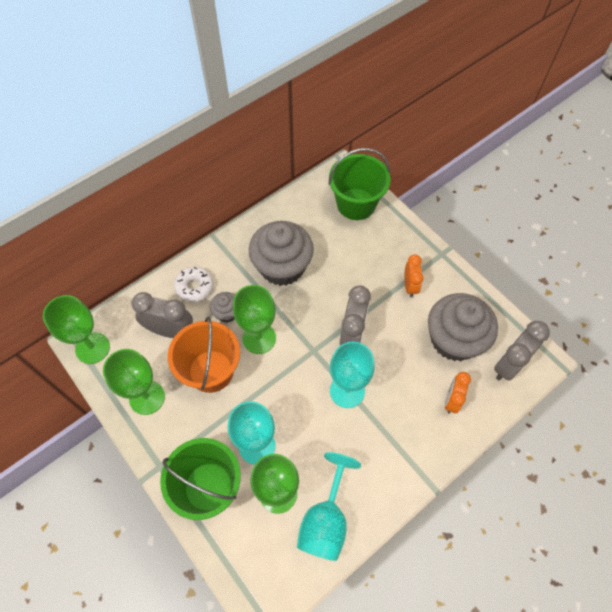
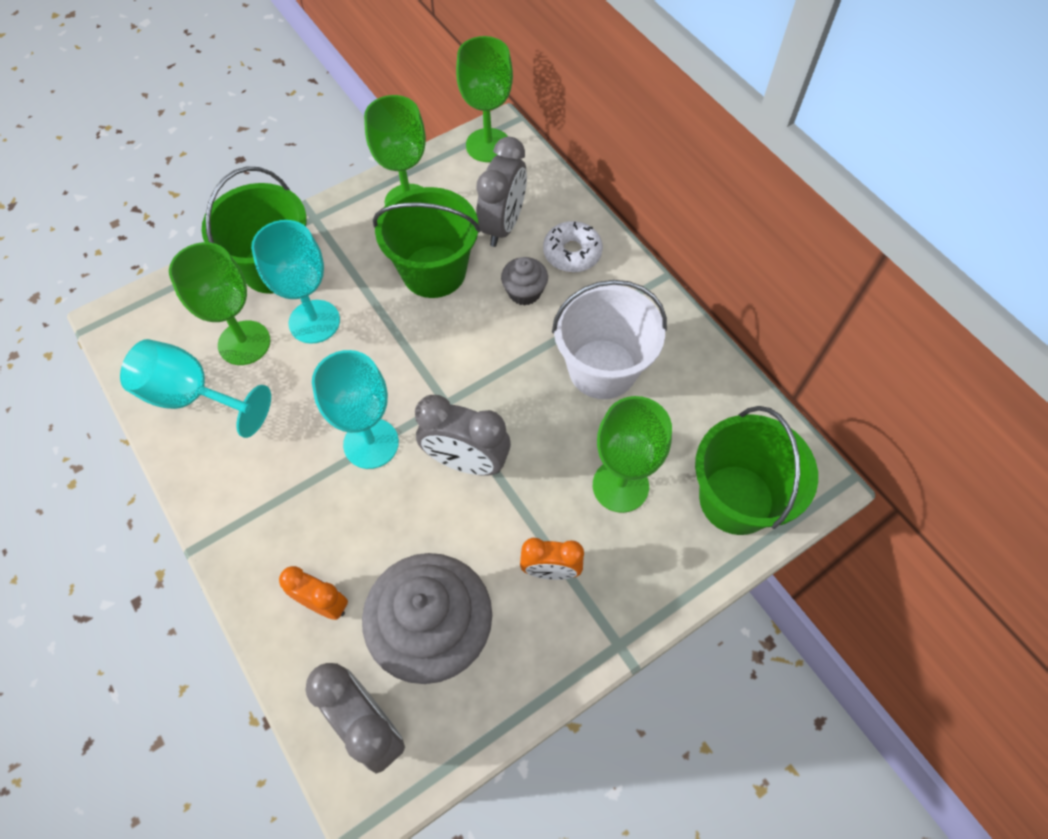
camera: 95 degrees right, 0 degrees up
(211, 371) = (434, 271): orange bucket -> green bucket
(259, 338) = (477, 331): green goblet -> green goblet (620, 486)
(282, 267) = (602, 369): grey cupcake -> white bucket

